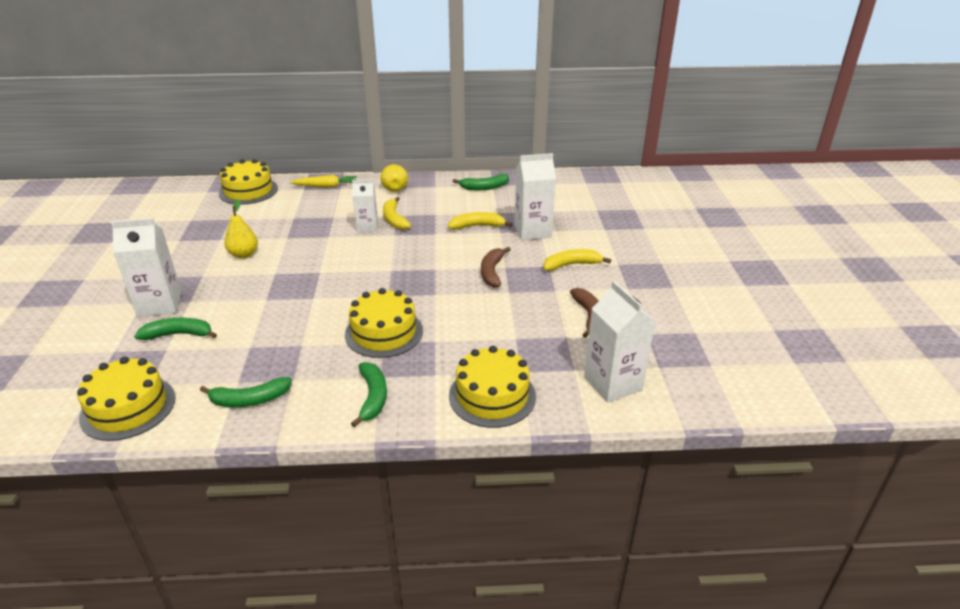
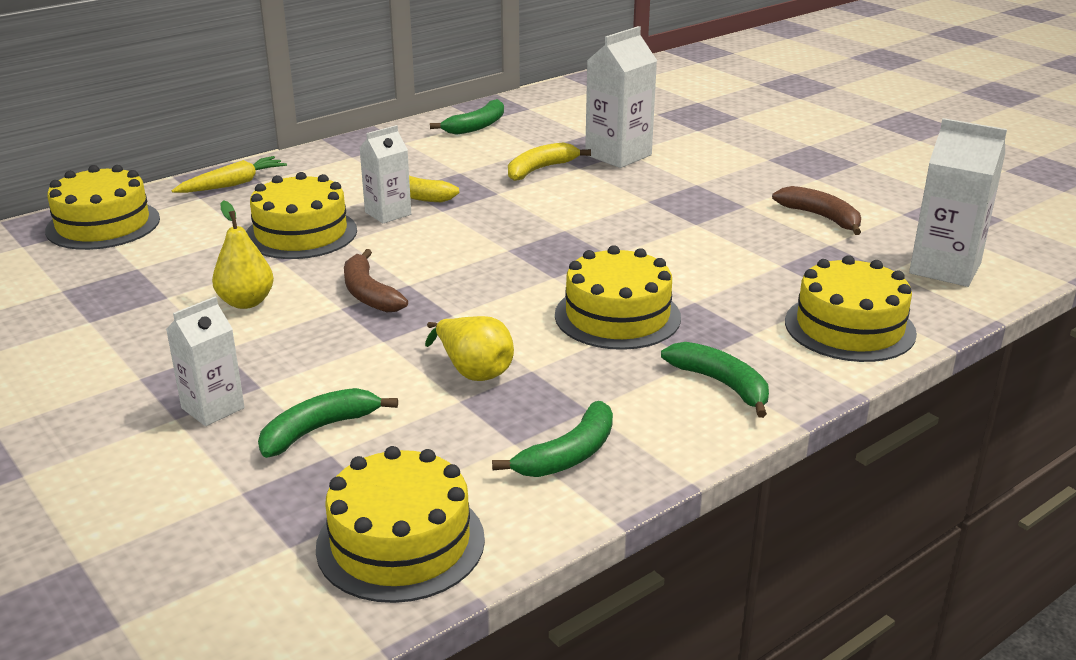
camera: 35 degrees left, 5 degrees down
(159, 304) = (213, 408): white carton -> white carton, size x0.64
(315, 225) = (301, 233): none -> yellow cake
(394, 188) = (347, 158): yellow pear -> yellow pear (473, 371)
(492, 272) = (642, 211): brown banana -> brown banana (369, 294)
(571, 265) = (720, 175): yellow banana -> none

